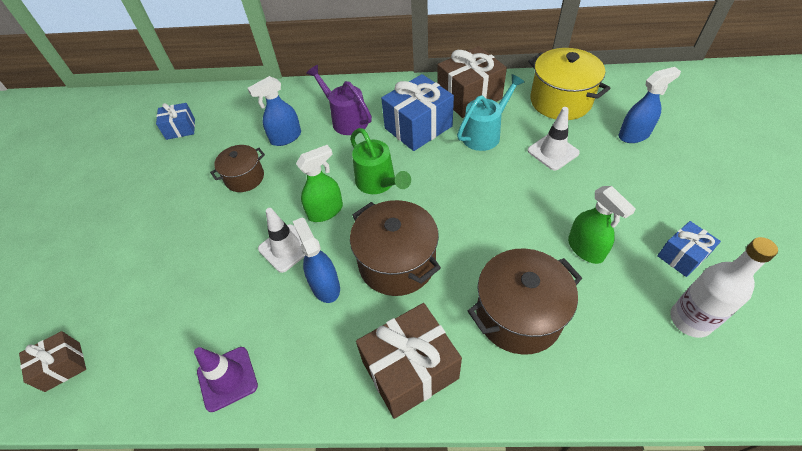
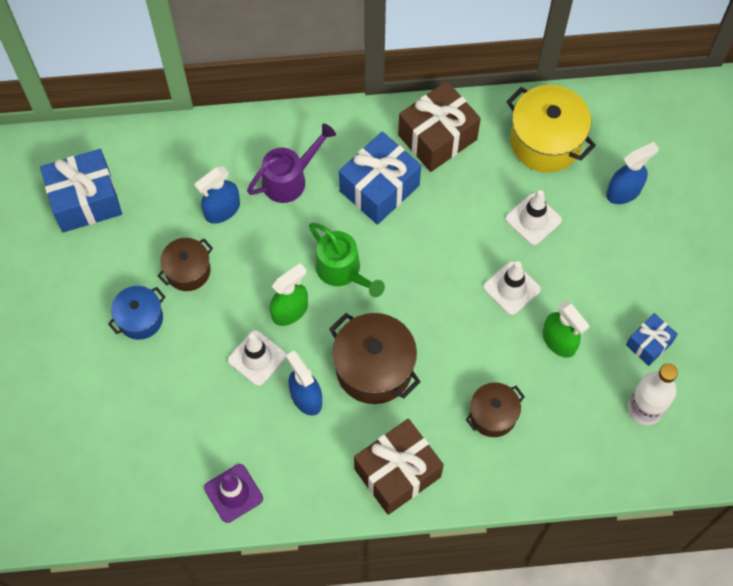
camera: 10 degrees left, 15 degrees up
(63, 366) = (72, 495): brown gift -> none
(180, 129) = (86, 201): blue gift -> blue gift, size x1.79
(191, 211) = (140, 318): none -> blue pot
(345, 119) = (290, 178): purple watering can -> purple watering can turned 105 degrees clockwise
(485, 133) = (458, 195): turquoise watering can -> none
(518, 315) = (493, 415): brown pot -> brown pot, size x0.60
(535, 202) = (511, 288): none -> white traffic cone

